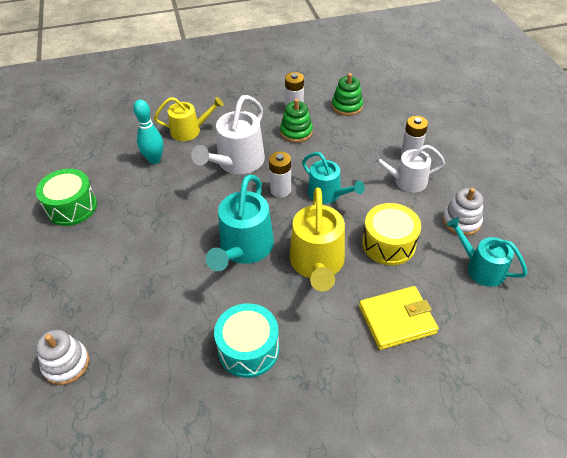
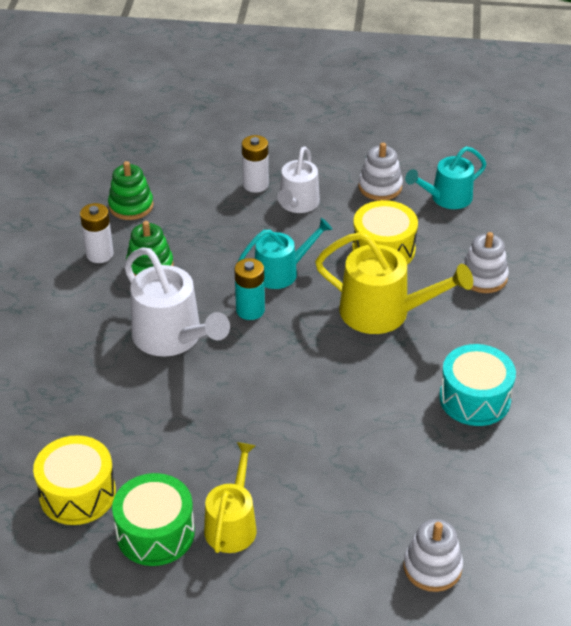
camera: 70 degrees left, 5 degrees down
(95, 165) = (77, 494): none -> yellow drum
(154, 159) = (110, 422): turquoise bowling pin -> none
(189, 131) = (71, 371): yellow watering can -> yellow watering can (232, 524)
(244, 248) = (330, 367): turquoise watering can -> none
(280, 190) = (250, 310): white battery -> turquoise battery
(397, 319) = (483, 277): yellow wallet -> white stacking toy

